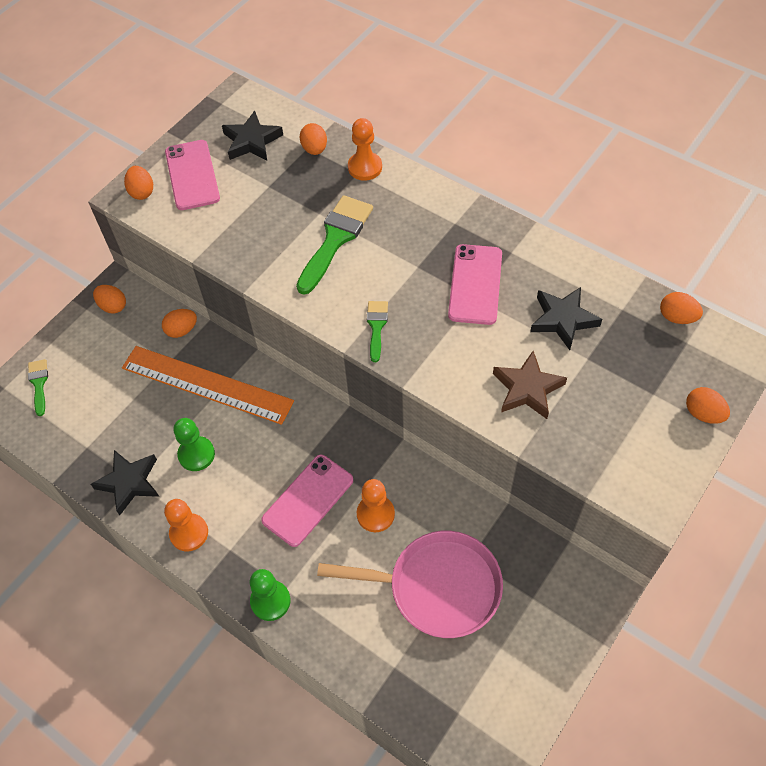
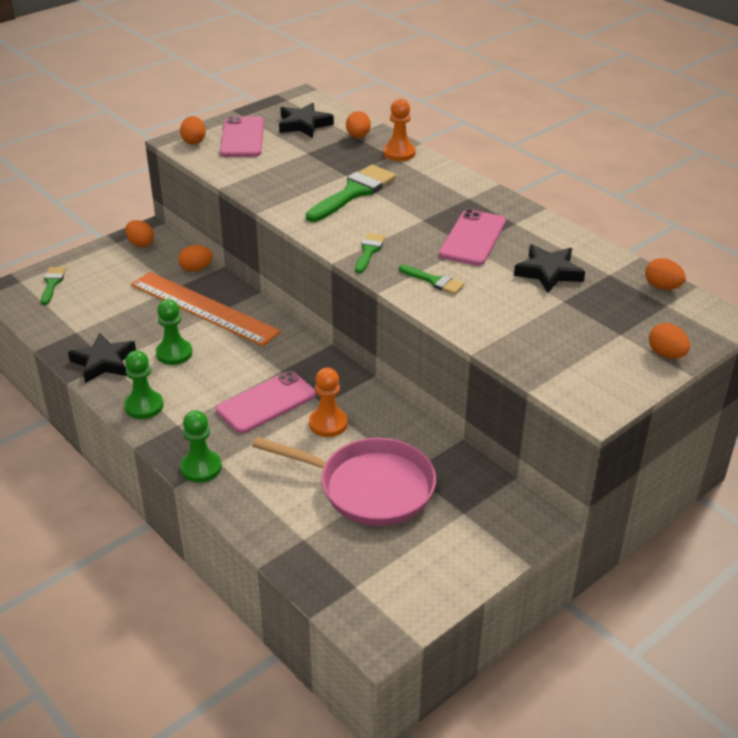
camera: 10 degrees right, 20 degrees down
(189, 533) = (144, 406): orange pawn -> green pawn
(454, 357) = (434, 281): none -> green brush
(527, 389) = (497, 311): brown star -> none

